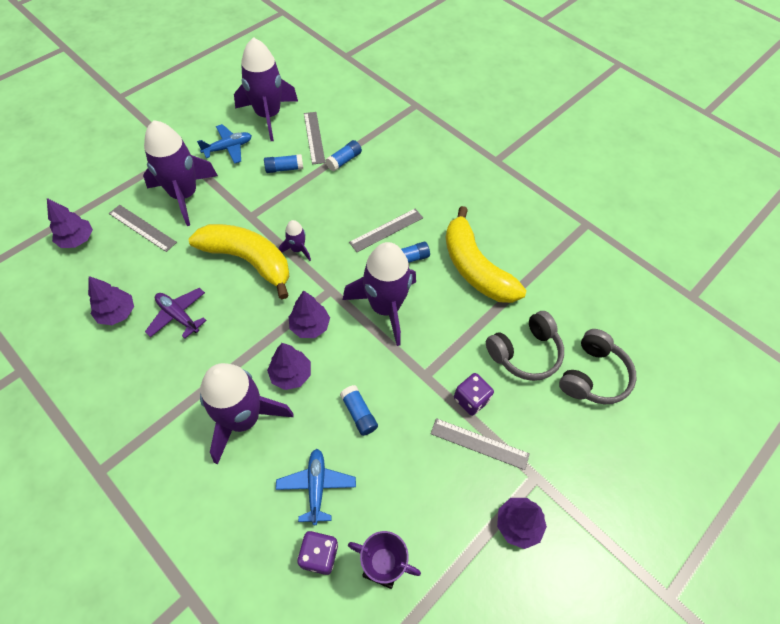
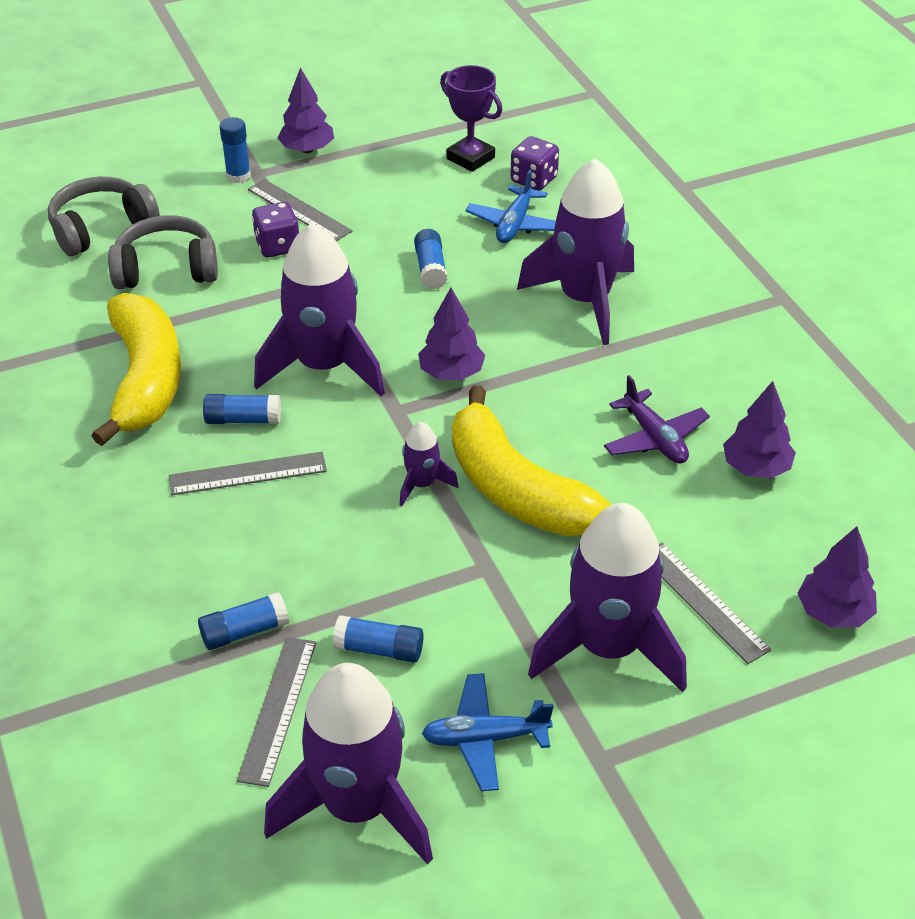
camera: 155 degrees left, 15 degrees down
(291, 374) = (503, 327): purple tree -> none
(546, 467) = (238, 176): none -> blue glue stick

